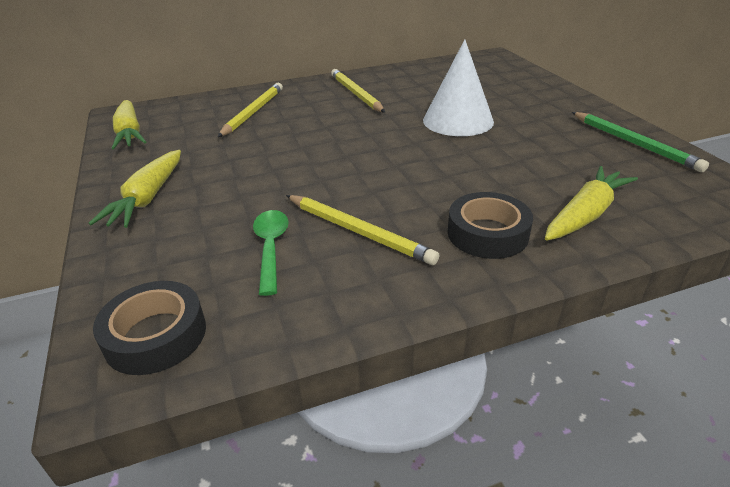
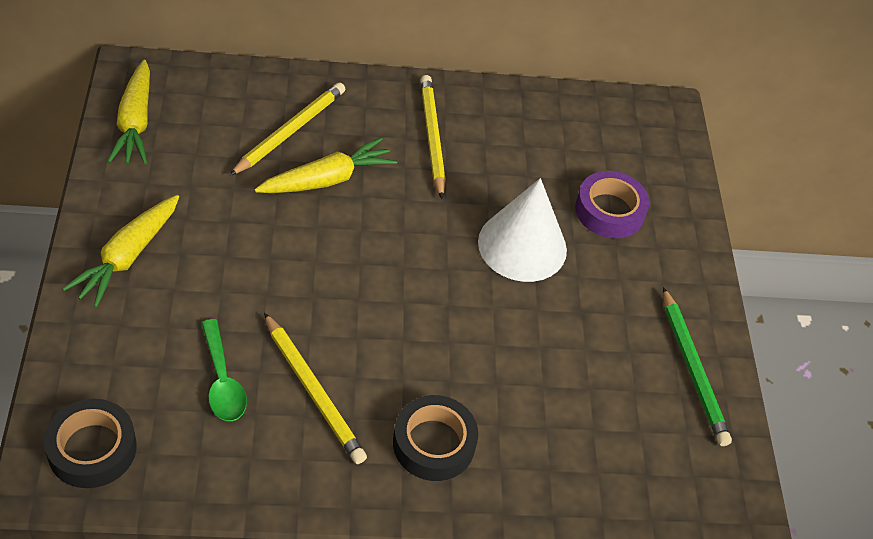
camera: 10 degrees right, 15 degrees up
(271, 248) = (222, 381): green spoon -> green spoon turned 150 degrees clockwise
(500, 95) = (609, 211): none -> purple tape
(585, 214) = (547, 456): yellow carrot -> yellow carrot (327, 179)

